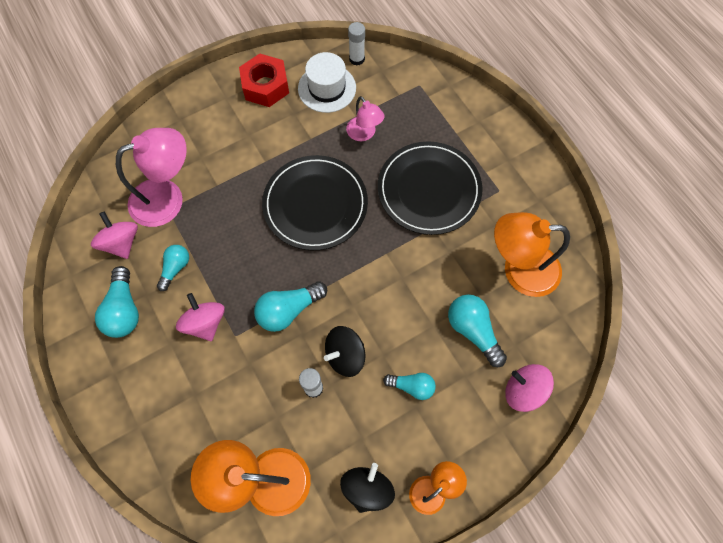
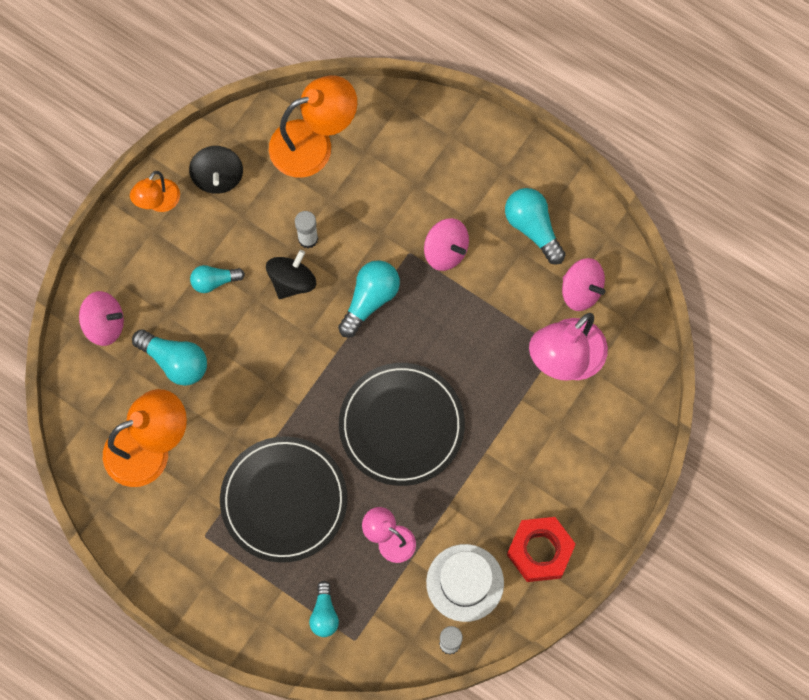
camera: 155 degrees right, 5 degrees up
(175, 268) = (508, 290): turquoise light bulb -> turquoise light bulb (324, 614)

